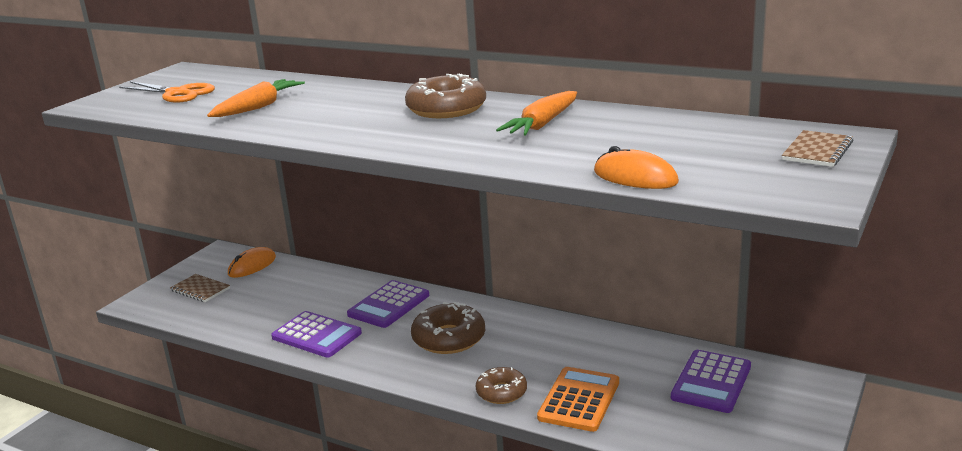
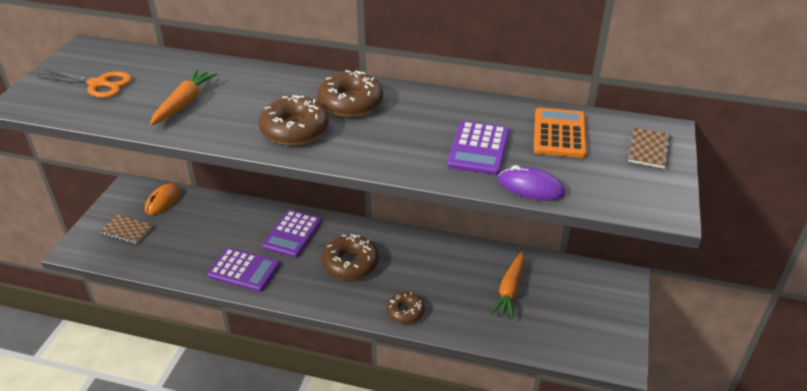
camera: 15 degrees left, 15 degrees up
(368, 127) = (294, 129): none -> brown donut
(542, 124) = (436, 121): orange carrot -> orange carrot (510, 290)
(579, 400) = (463, 313): orange calculator -> orange calculator (559, 134)
(635, 177) = (530, 187): orange mouse -> purple mouse
(711, 382) = (550, 286): purple calculator -> purple calculator (478, 149)

